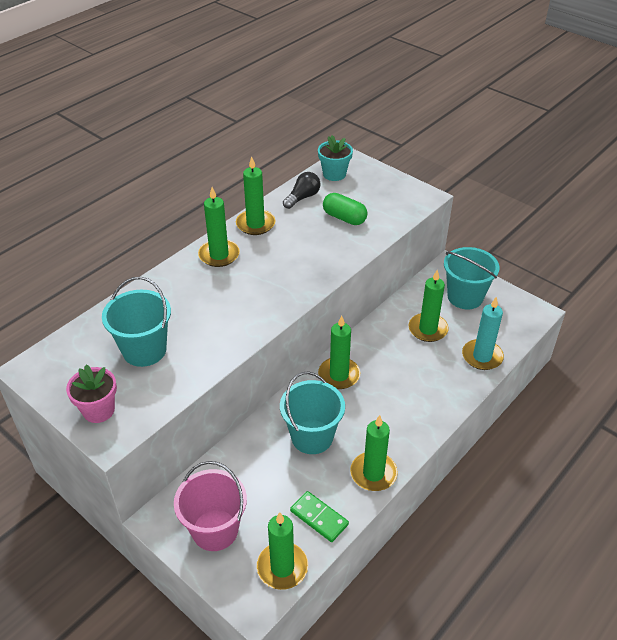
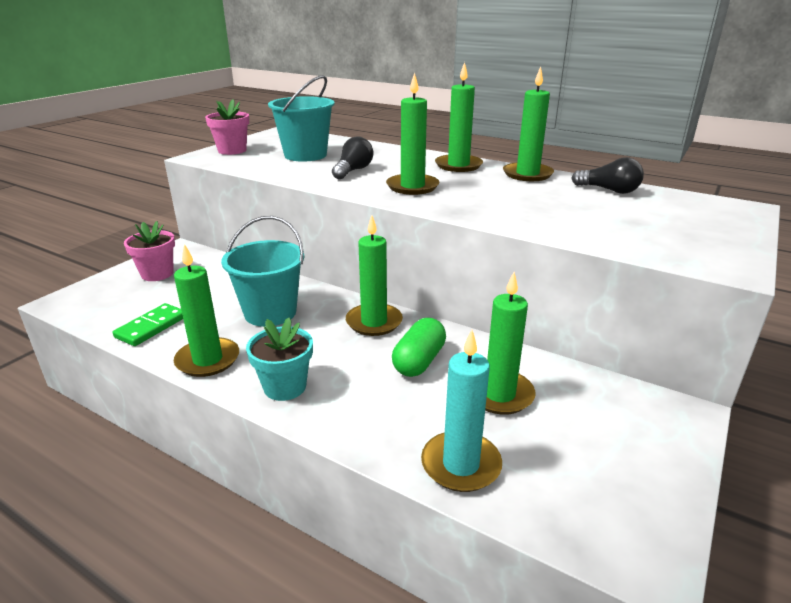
camera: 80 degrees right, 15 degrees down
(210, 320) = (353, 171): none -> black light bulb
(215, 530) = (157, 274): pink bucket -> pink flower pot
(282, 567) = (97, 311): green candle -> green candle (412, 187)
(334, 174) = (689, 203): turquoise flower pot -> turquoise flower pot (285, 387)
(344, 218) = (592, 214): green capsule -> green capsule (419, 361)
(465, 297) = (613, 437): turquoise bucket -> none

